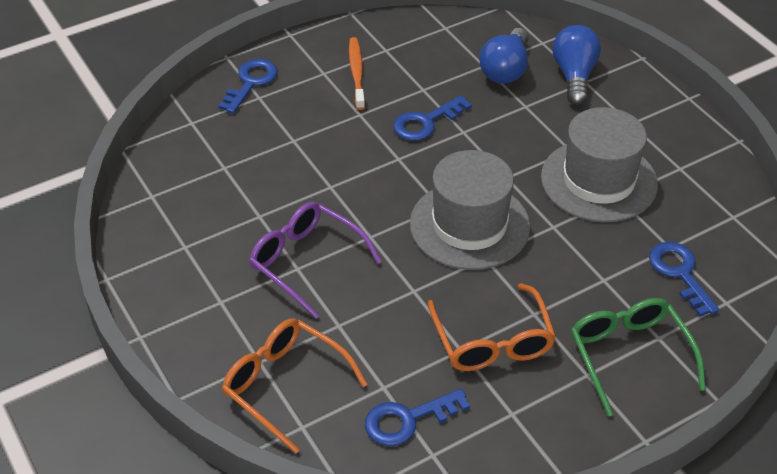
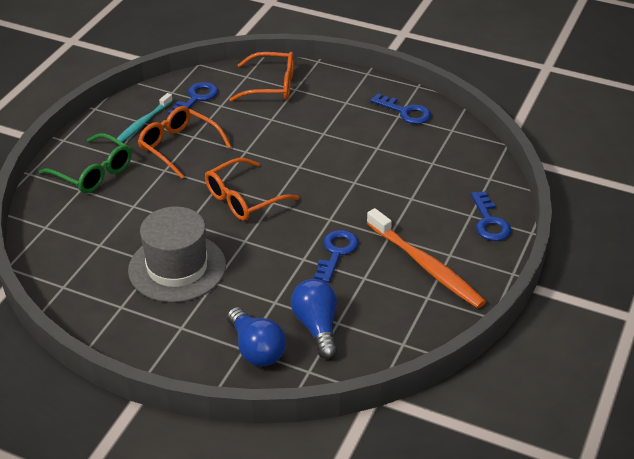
camera: 145 degrees right, 5 degrees down
(306, 262) = (321, 137): purple glasses -> none
(356, 73) = (426, 266): orange toothbrush -> orange toothbrush, size x1.62
(469, 225) = (243, 199): grey hat -> orange glasses
(515, 411) = (142, 123): none -> turquoise toothbrush
(680, 273) = (84, 230): blue key -> blue key (405, 112)

